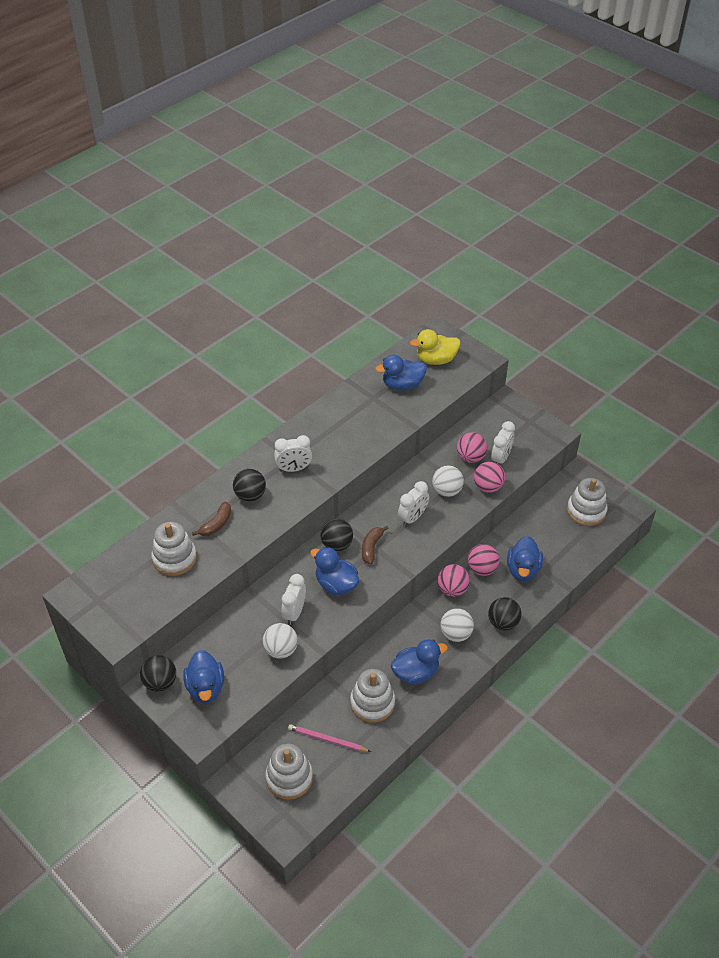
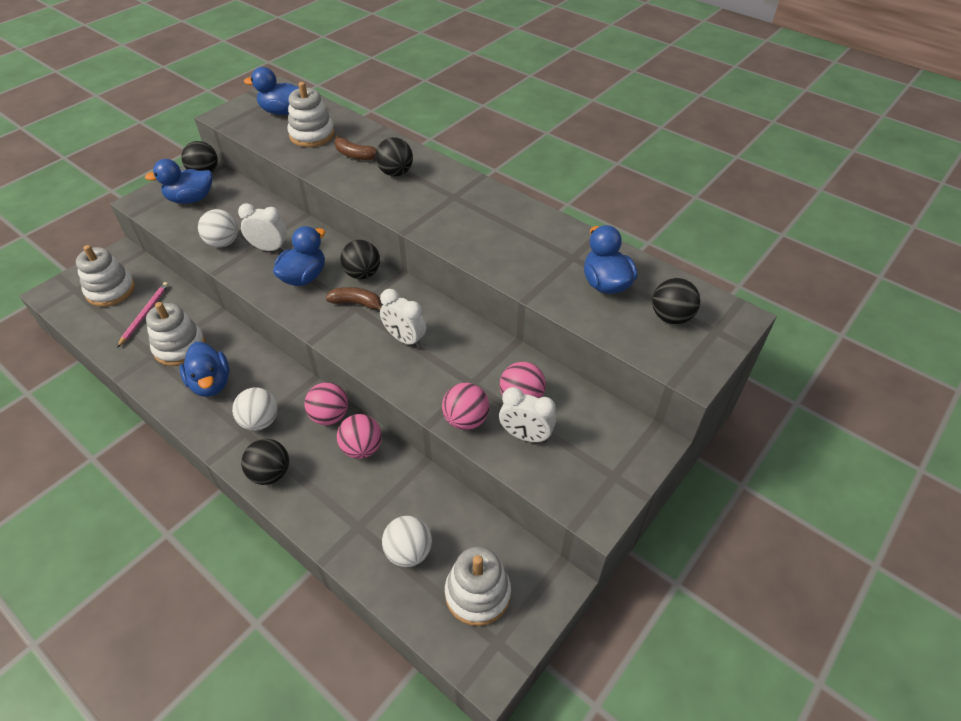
camera: 85 degrees right, 0 degrees up
(294, 469) = (437, 200): white clock -> none
(436, 359) = (671, 317): yellow duck -> black ball
(447, 491) = (454, 373): white ball -> white ball (408, 552)
(523, 569) = (359, 498): blue duck -> blue duck (282, 112)

